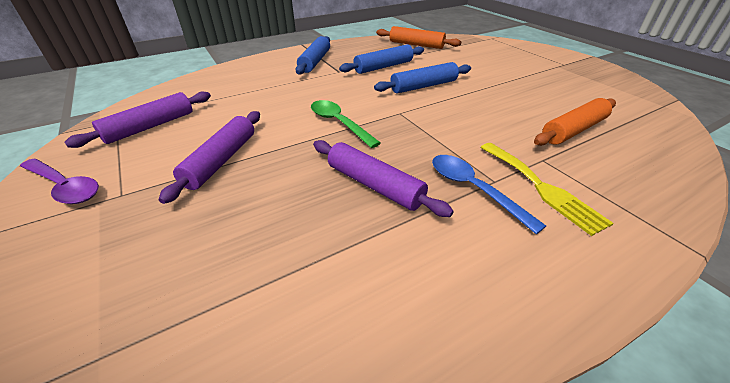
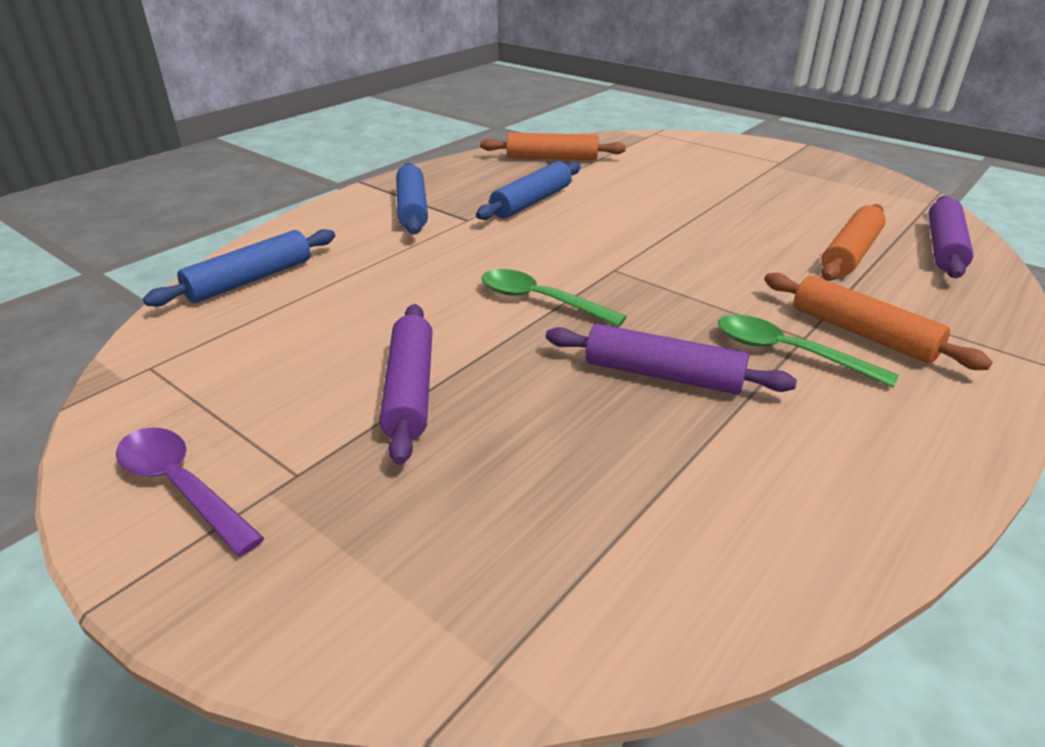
camera: 20 degrees left, 5 degrees down
(64, 187) = (181, 487): purple spoon -> purple spoon turned 150 degrees counterclockwise
(150, 127) = (229, 364): purple rolling pin -> purple rolling pin (944, 247)
(423, 86) = (616, 224): blue rolling pin -> blue rolling pin (250, 280)
(474, 189) = (788, 353): blue spoon -> green spoon
(541, 188) = (862, 333): yellow fork -> orange rolling pin

